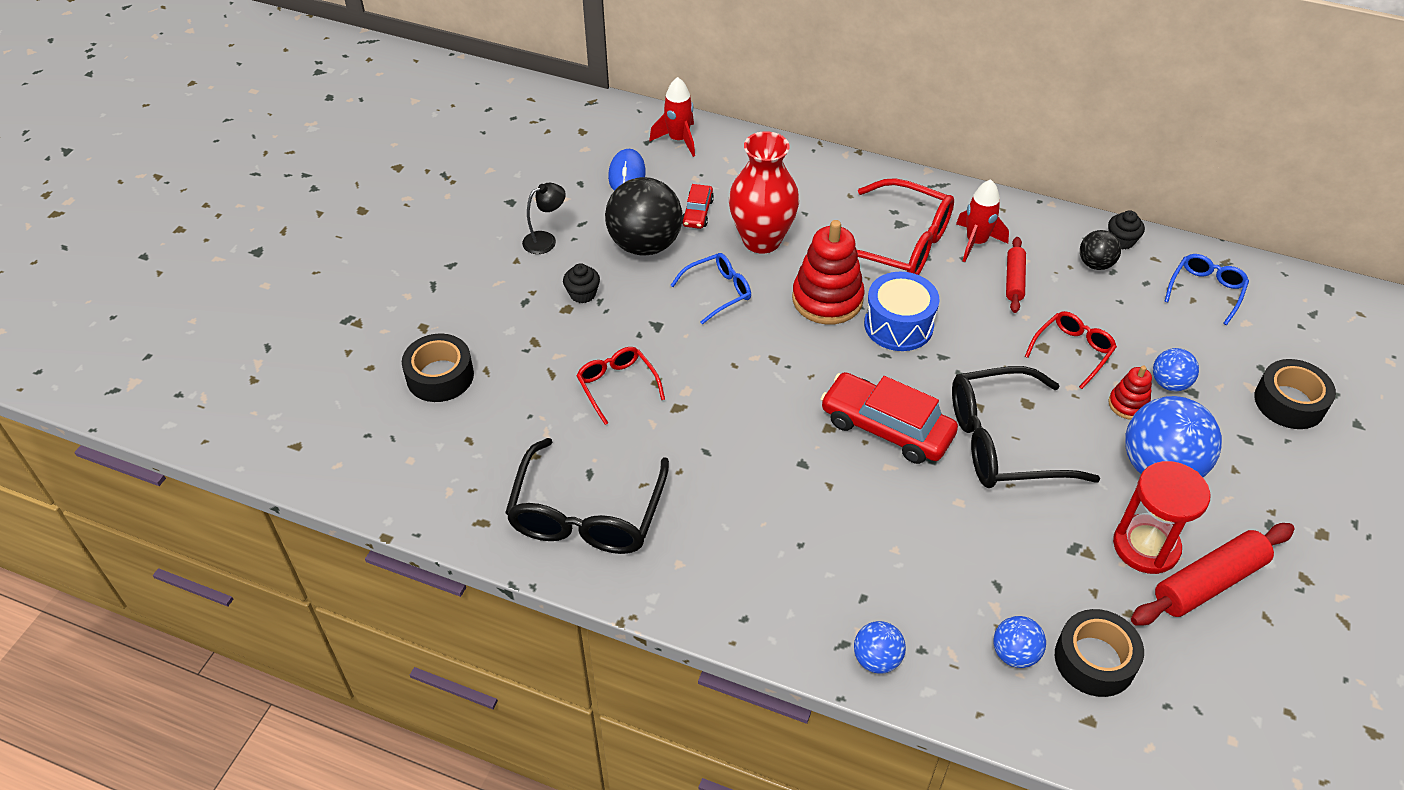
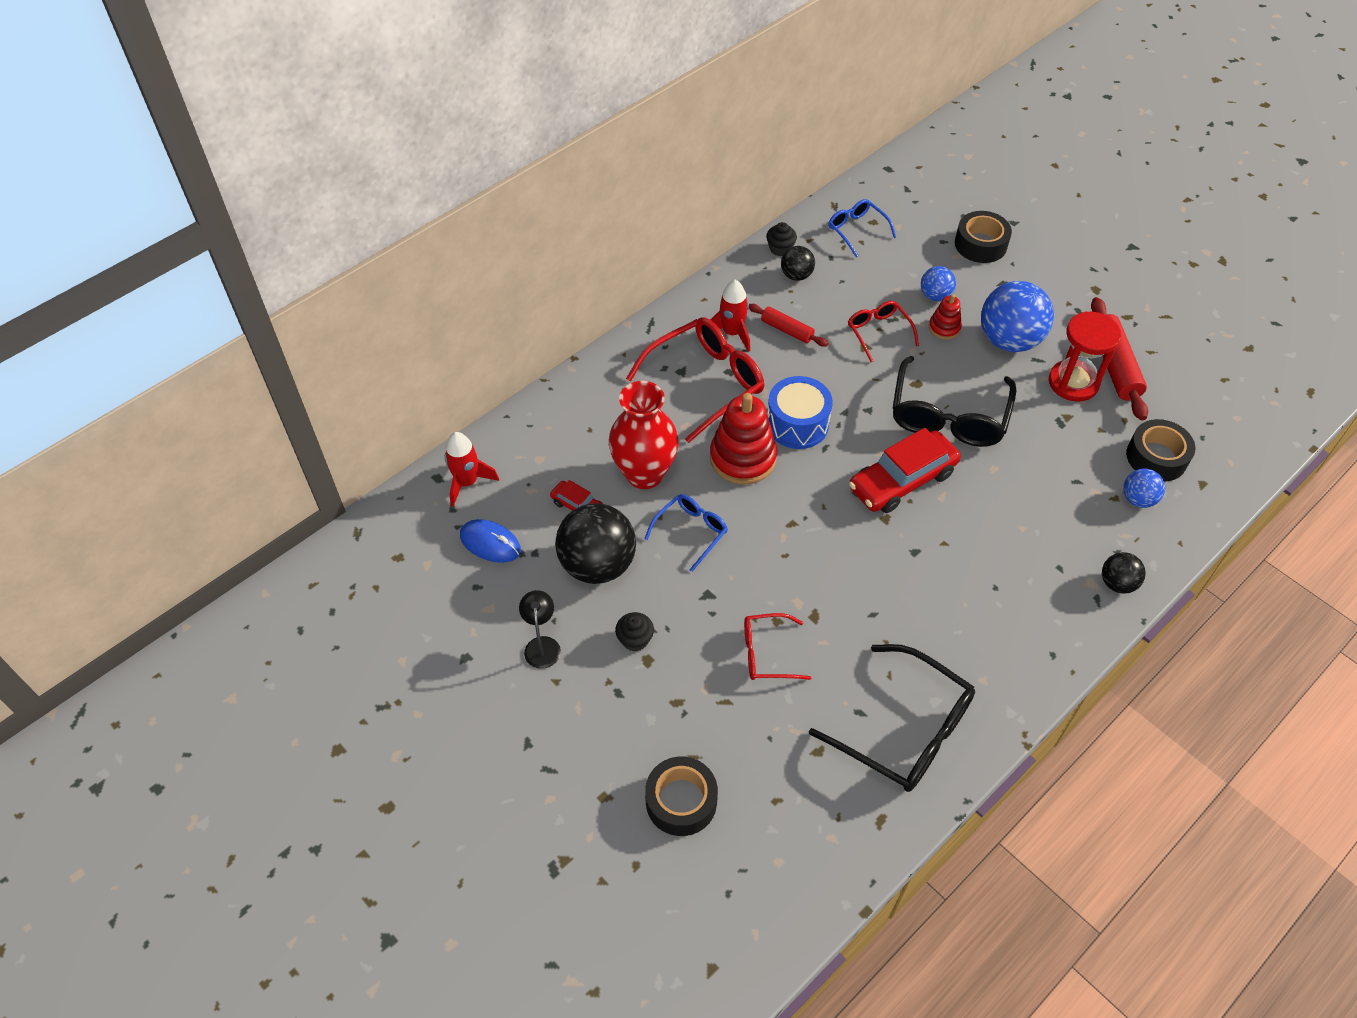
camera: 65 degrees left, 5 degrees up
(718, 292) = (691, 532): blue glasses -> blue glasses turned 45 degrees clockwise
(876, 659) = (1117, 583): blue ball -> black ball

